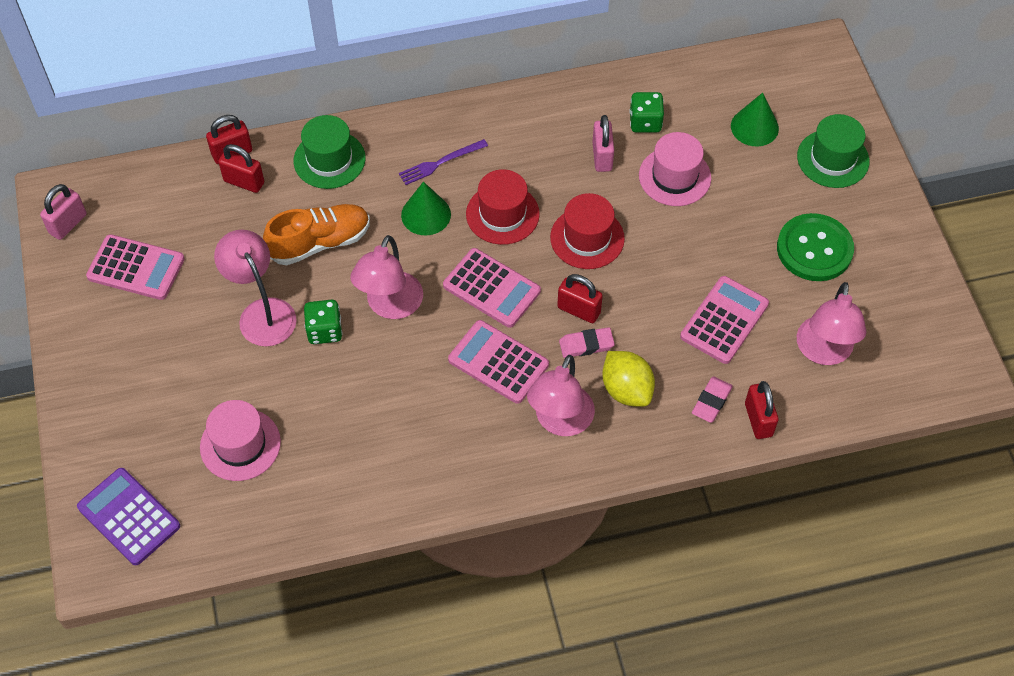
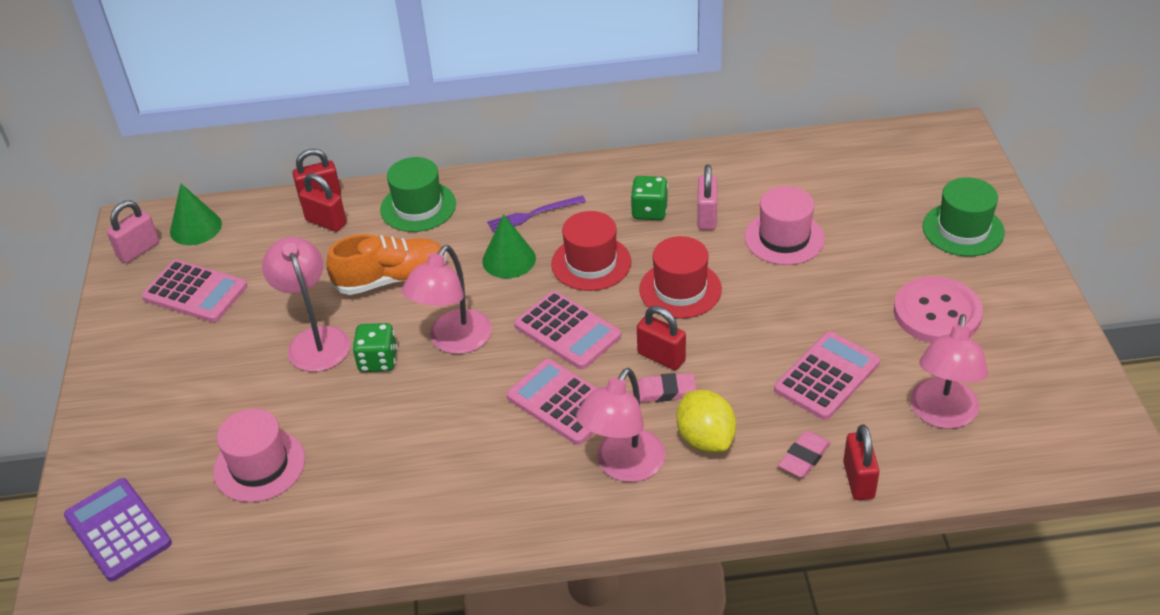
camera: 10 degrees right, 15 degrees down
(645, 122) = (757, 188): green dice -> green dice (649, 211)
(754, 127) = (877, 197): green cone -> green cone (195, 227)
(814, 249) = (937, 313): green button -> pink button

